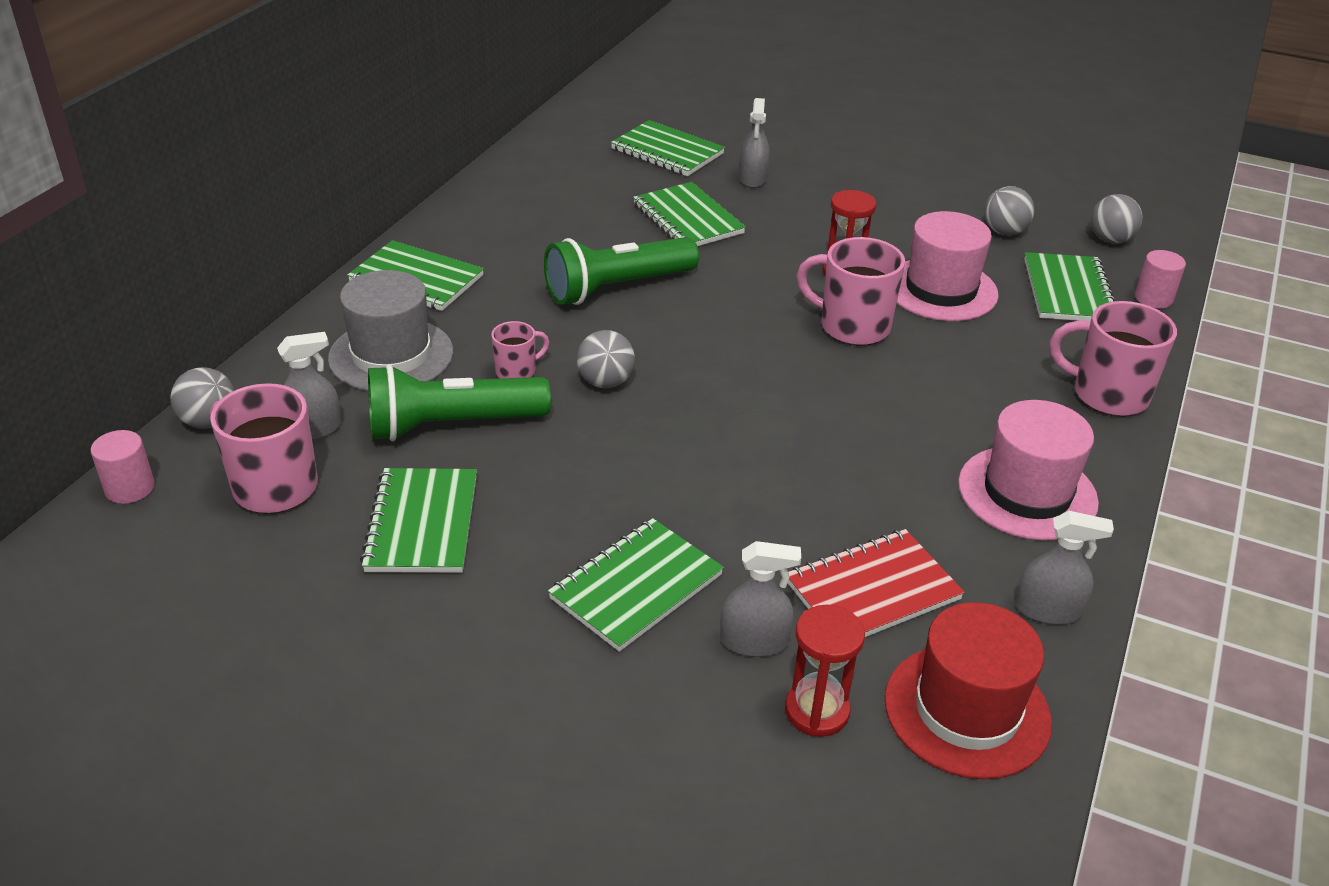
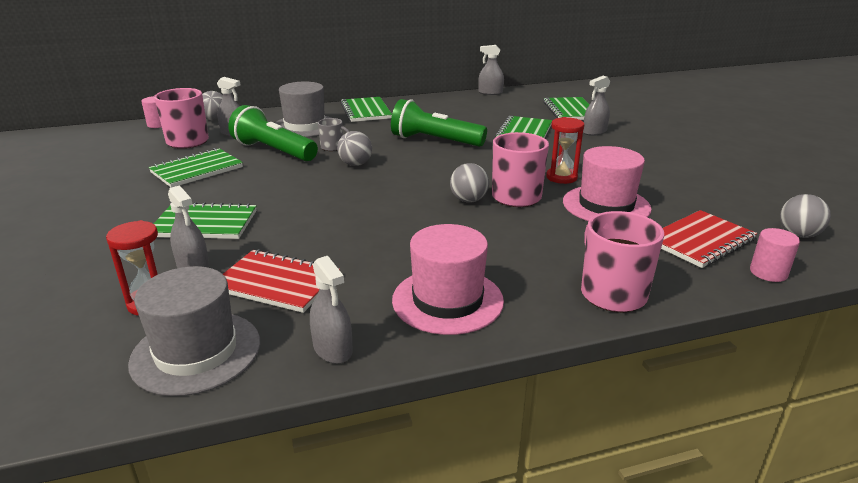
camera: 50 degrees right, 10 degrees down
(511, 158) = (490, 93): none -> grey spray bottle
(517, 371) = (333, 147): pink mug -> grey mug
(967, 710) = (196, 352): red hat -> grey hat
(1004, 232) = (714, 201): grey ball -> grey ball (468, 200)
(1068, 291) = (700, 241): green notebook -> red notebook

